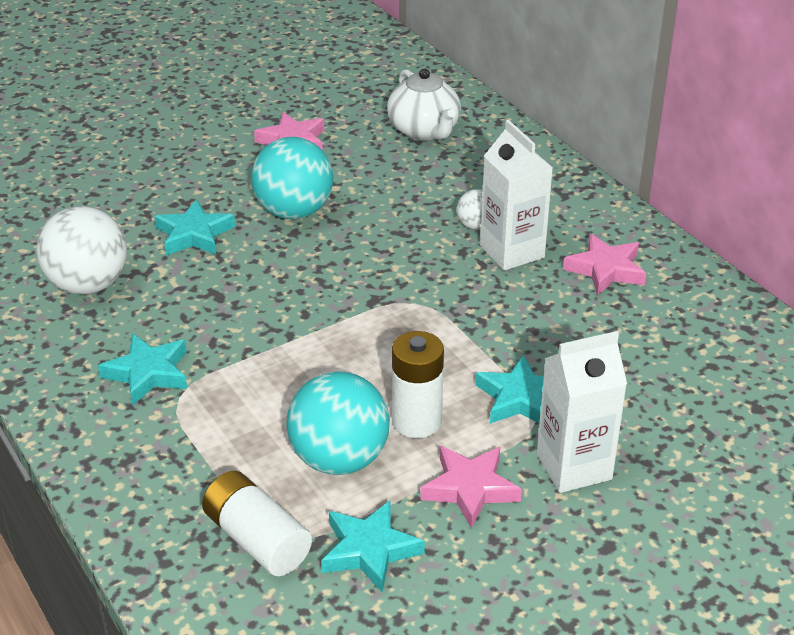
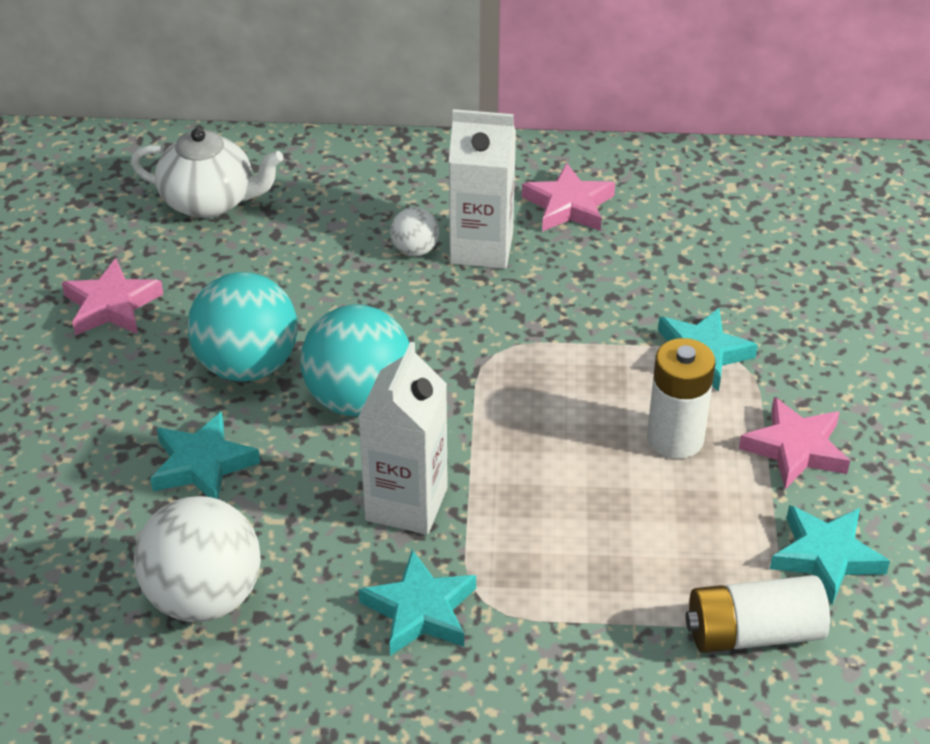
camera: 55 degrees left, 5 degrees up
(339, 459) = (685, 519): turquoise ball -> turquoise ball (358, 399)
(574, 467) = (818, 369): white carton -> white carton (406, 504)

